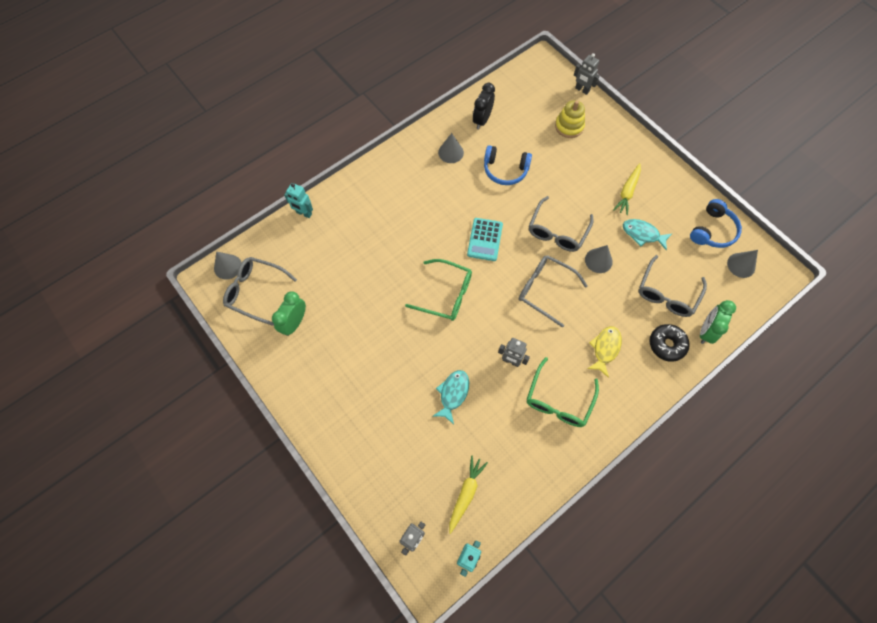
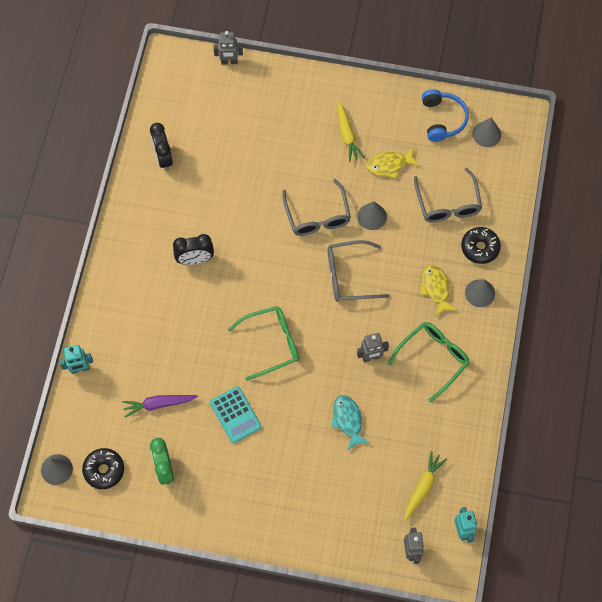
camera: 40 degrees left, 0 degrees up
(255, 292) = (104, 470): grey glasses -> black donut
(331, 276) = (158, 404): none -> purple carrot
(444, 199) = (195, 259): none -> black clock
(451, 152) = (162, 211): grey cone -> grey cone (480, 293)
(466, 493) = (423, 487): yellow carrot -> yellow carrot turned 45 degrees clockwise
(484, 239) = (262, 270): turquoise calculator -> turquoise calculator (235, 415)
(505, 170) = (226, 192): blue headphones -> none
(558, 400) = (433, 359): green glasses -> green glasses turned 120 degrees counterclockwise
(569, 126) = (247, 107): yellow stacking toy -> none
(642, 234) = (389, 165): turquoise fish -> yellow fish
(706, 331) = (501, 213): green clock -> none

